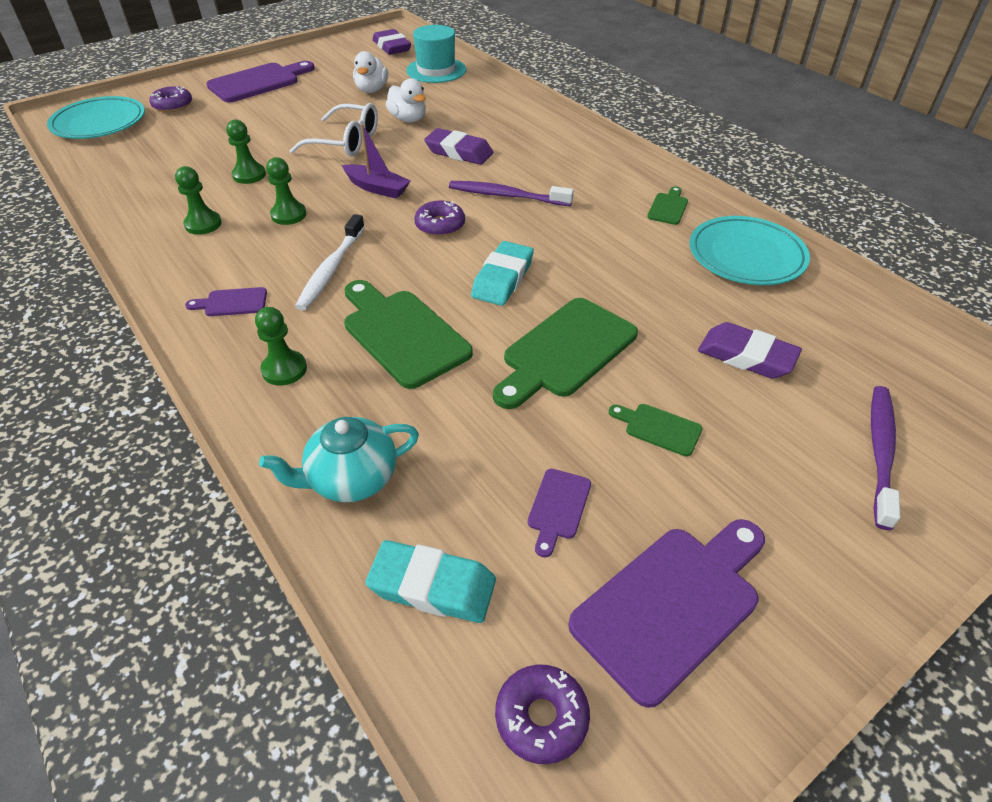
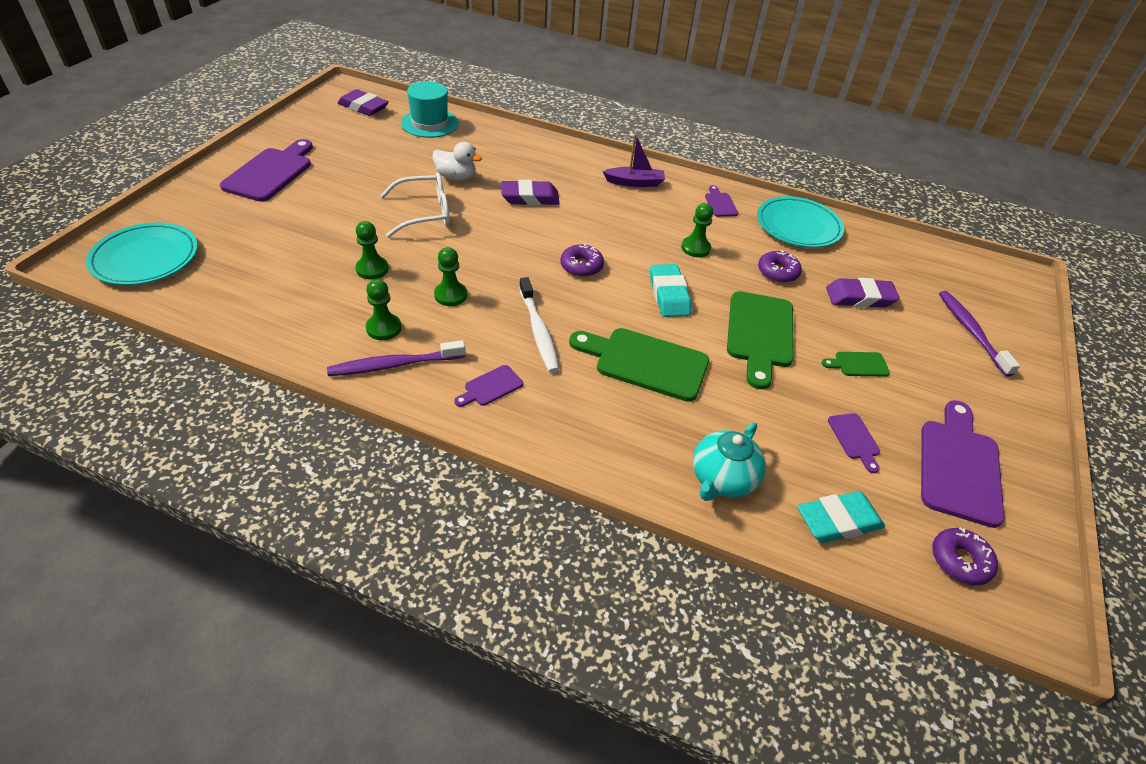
camera: 35 degrees left, 0 degrees up
(173, 105) = (207, 219): purple donut -> purple donut (777, 272)
(284, 369) = (592, 423): green pawn -> green pawn (695, 248)
(372, 90) = (392, 156): white duck -> none
(377, 188) = (498, 249): purple boat -> purple boat (635, 182)
(507, 196) = (604, 226): purple toothbrush -> purple toothbrush (394, 365)
(668, 207) = (720, 203): green cutting board -> purple cutting board

